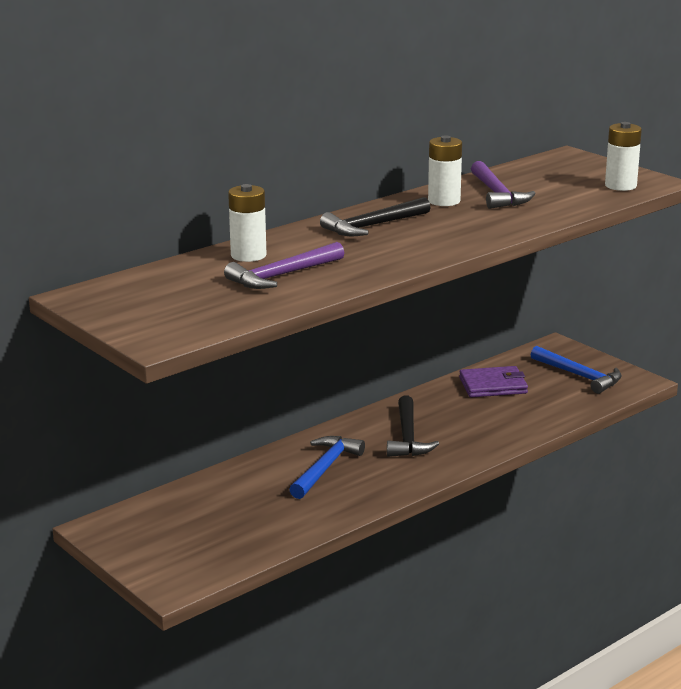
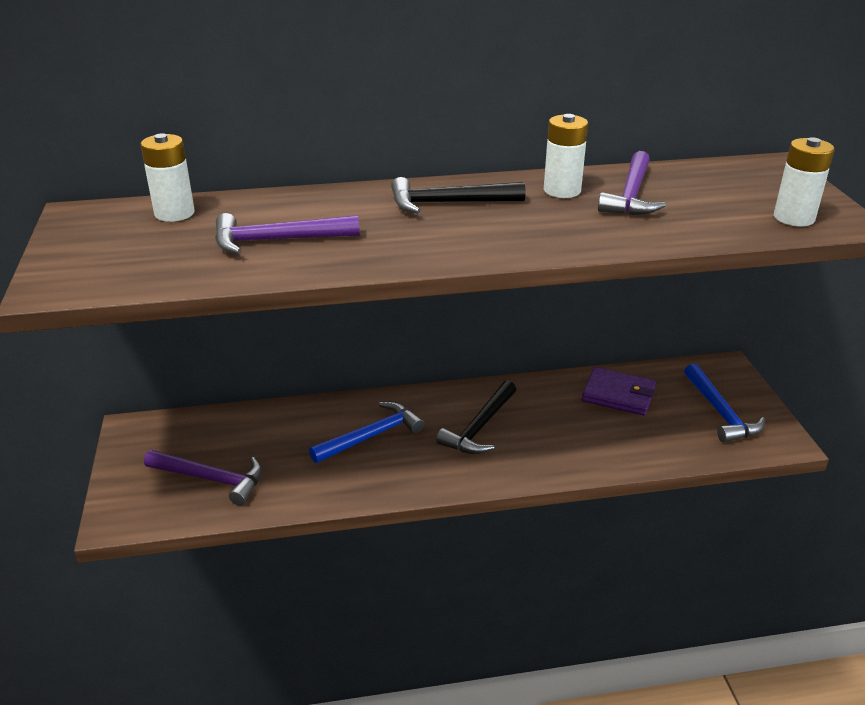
camera: 30 degrees right, 10 degrees up
(222, 536) = (211, 479): none -> purple hammer
(248, 255) = (283, 207): white battery -> white battery (174, 213)

